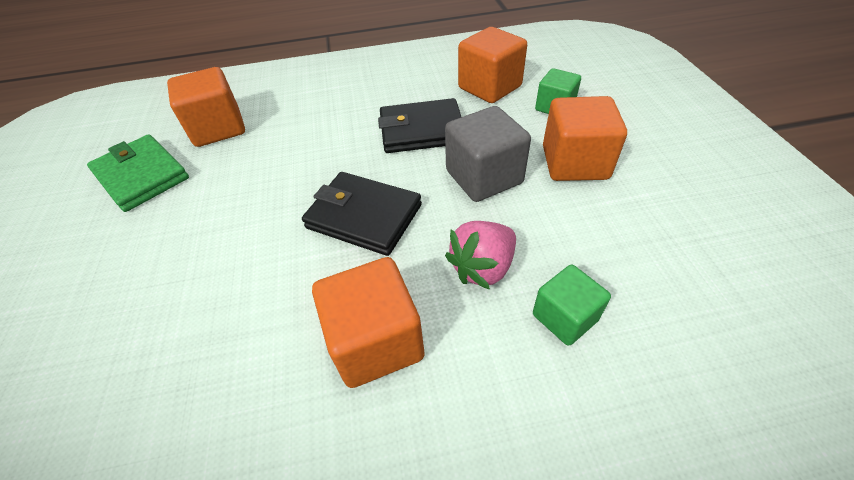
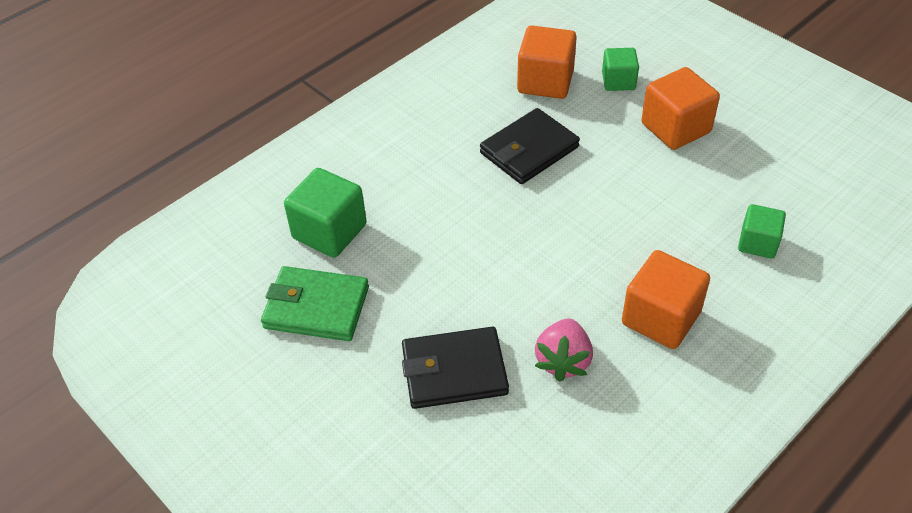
camera: 35 degrees left, 0 degrees up
(218, 128) = (329, 231): orange cube -> green cube
(364, 216) = (562, 244): black wallet -> black wallet (454, 371)
(483, 268) = (682, 238): pink strawberry -> pink strawberry (563, 361)
(484, 177) = (620, 170): grey cube -> none

